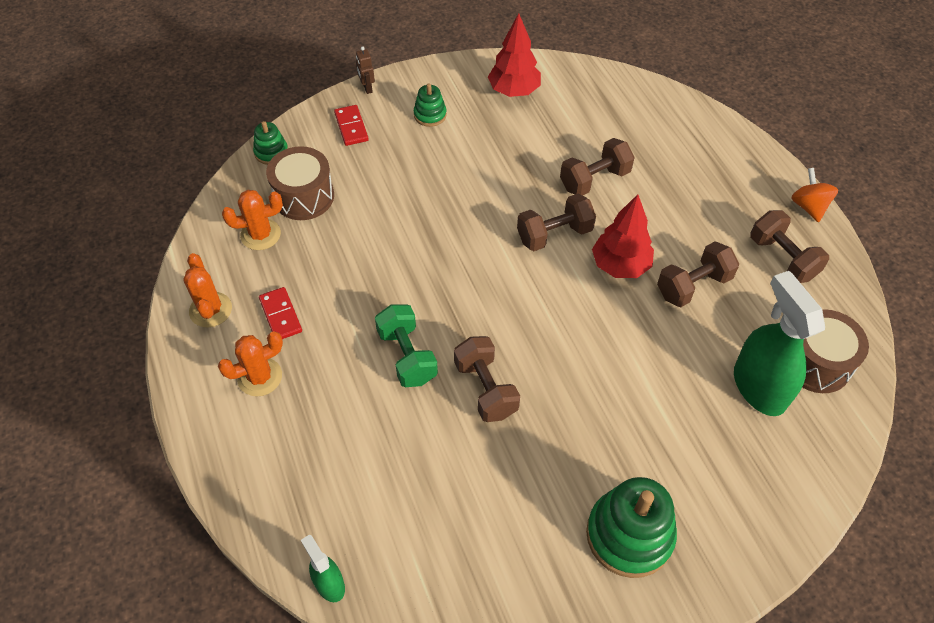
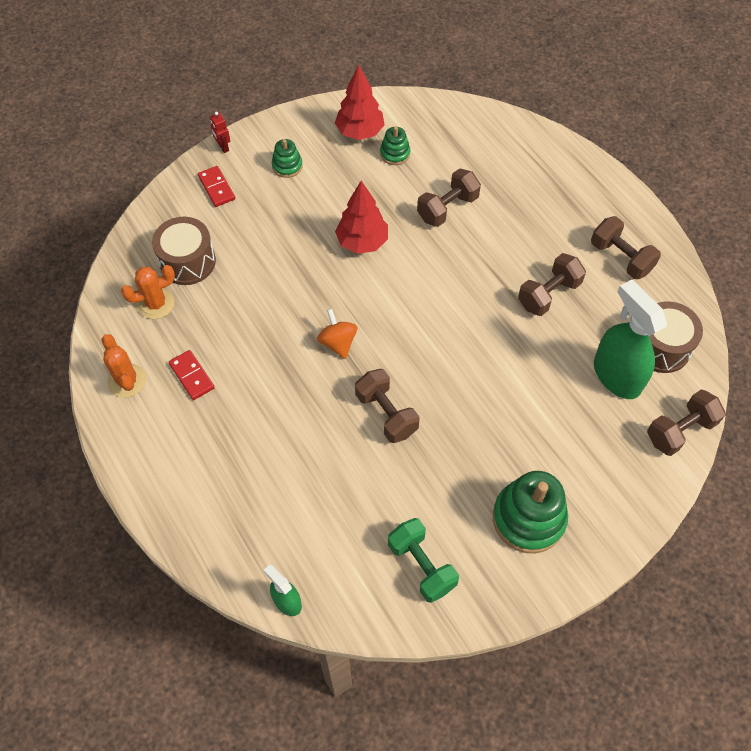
camera: 10 degrees left, 5 degrees up
(260, 377) = (186, 435): orange cactus -> none
(271, 152) = (147, 223): green stacking toy -> green stacking toy (395, 153)
(367, 88) = (223, 147): brown robot -> red robot
(407, 356) = (312, 395): green dumbbell -> green dumbbell (421, 566)
(554, 234) = (420, 265): brown dumbbell -> brown dumbbell (680, 430)
(620, 265) = (483, 285): red tree -> red tree (362, 242)
(808, 206) = (637, 207): orange spinning top -> orange spinning top (338, 342)

